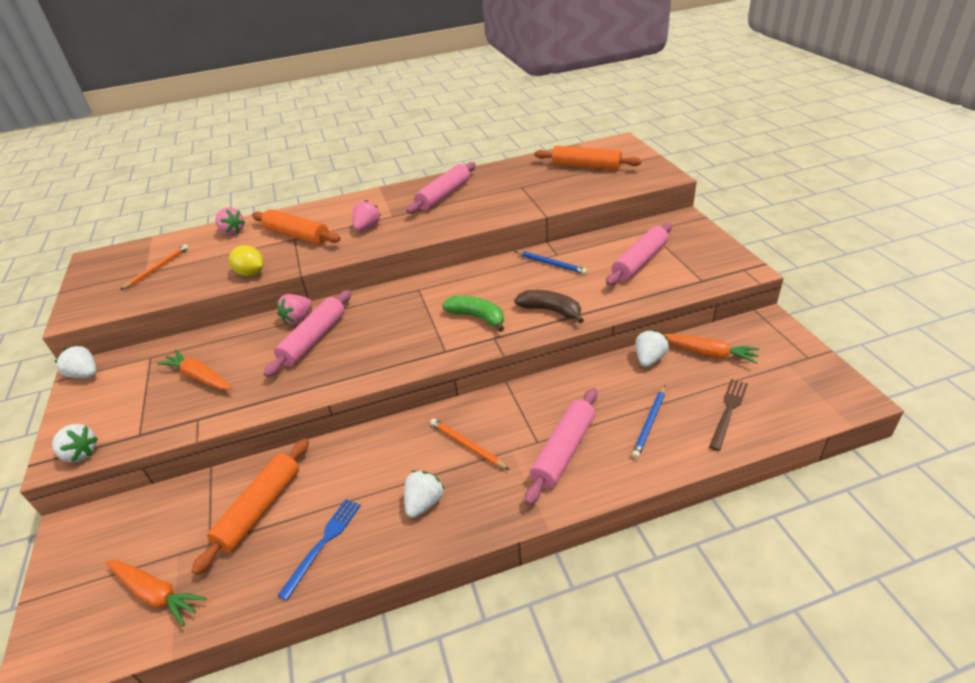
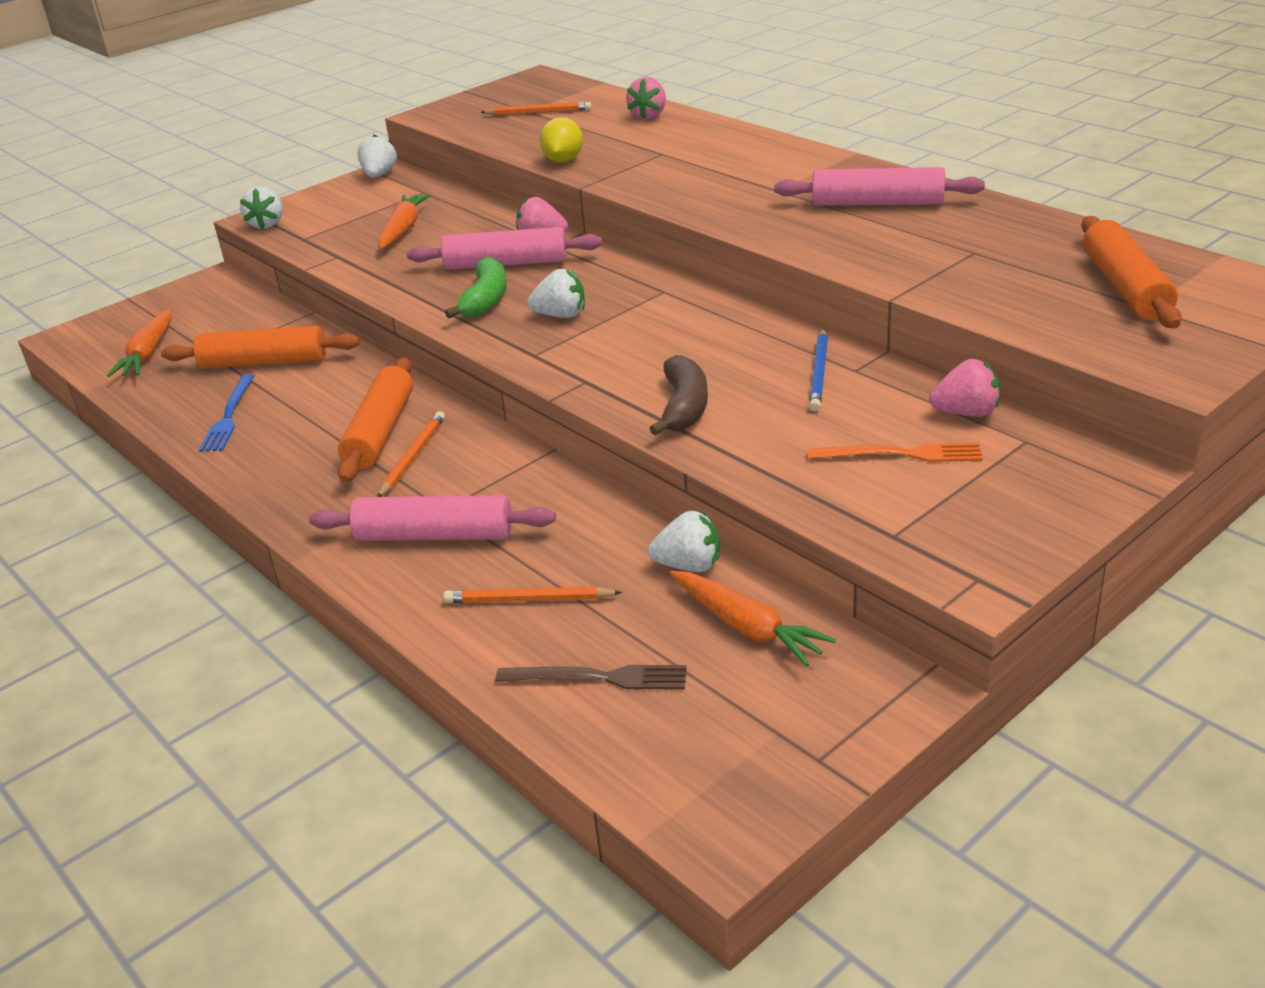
camera: 65 degrees right, 5 degrees down
(297, 235) = (671, 152): orange rolling pin -> orange rolling pin (381, 432)
(323, 543) = (229, 416): blue fork -> blue fork turned 90 degrees clockwise
(367, 227) = (729, 185): pink strawberry -> pink strawberry (966, 413)
(424, 503) = (305, 458): white strawberry -> white strawberry (561, 315)
(477, 317) = (626, 354): green banana -> green banana (485, 300)
(639, 261) = (901, 454): pink rolling pin -> orange fork
(649, 423) = (529, 599): blue pencil -> orange pencil
(708, 353) = (747, 627): orange carrot -> orange carrot turned 45 degrees counterclockwise

